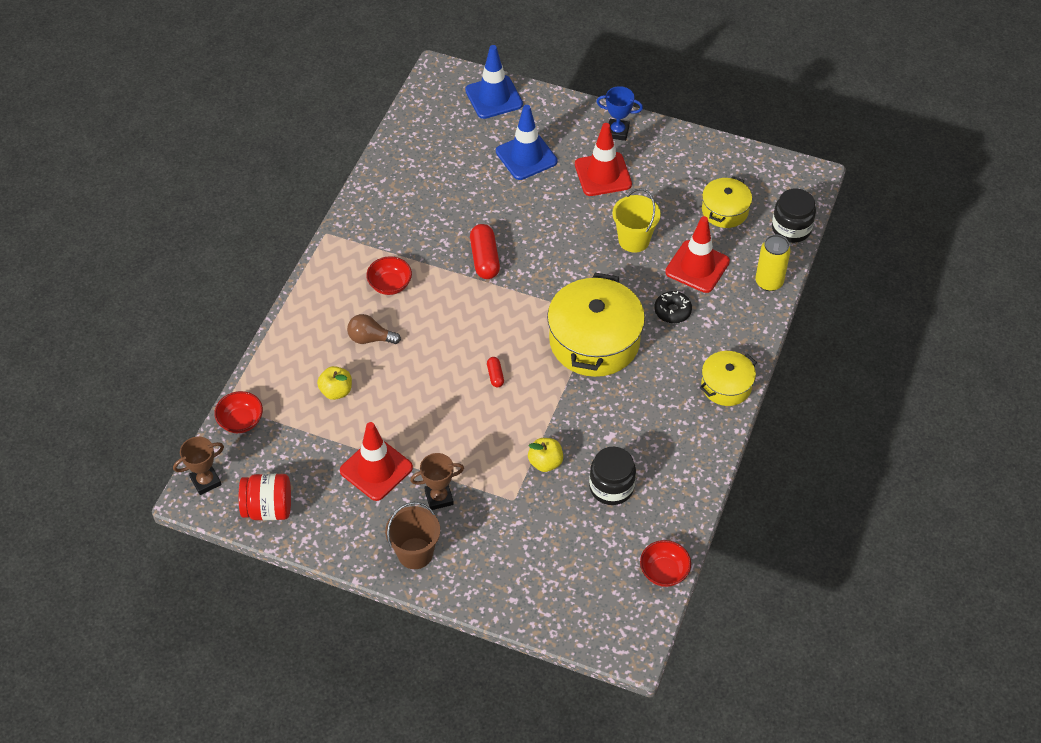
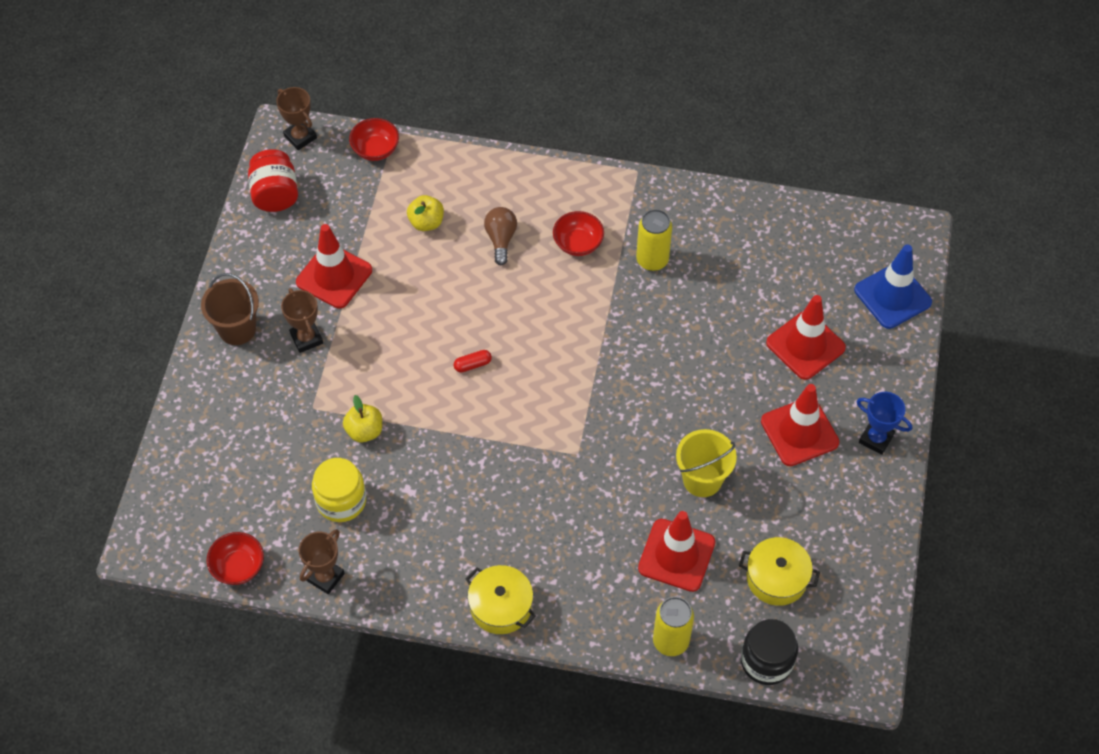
camera: 80 degrees right, 5 degrees up
(421, 238) = (652, 260): none -> yellow can
(485, 259) = (636, 328): red capsule -> none
(526, 156) = (805, 345): blue traffic cone -> red traffic cone
(594, 341) = (540, 457): yellow pot -> none
(611, 487) = (341, 500): black jar -> yellow jar
(617, 132) = (876, 439): blue trophy -> blue trophy turned 60 degrees counterclockwise
(672, 311) = (601, 535): black donut -> none
(683, 506) = (325, 577): none -> brown trophy

